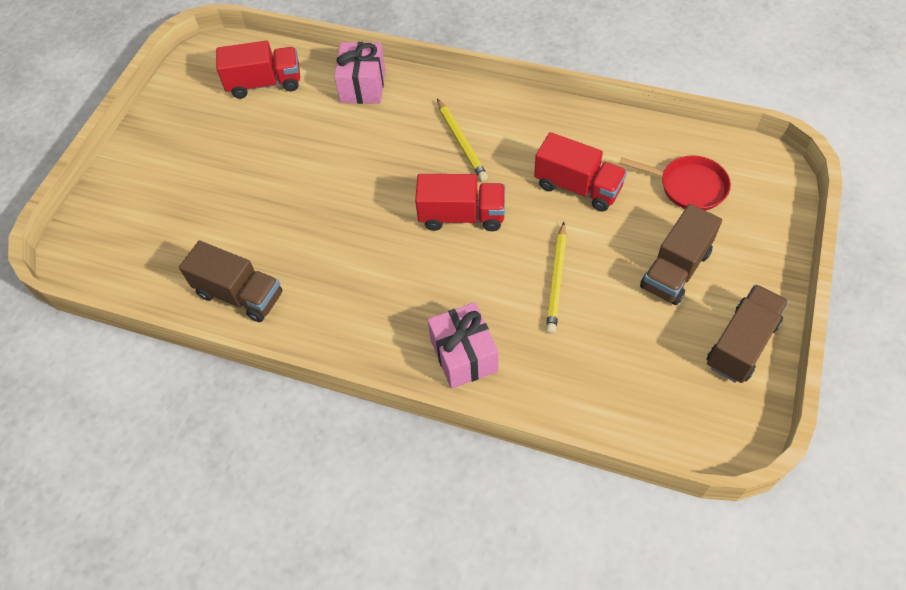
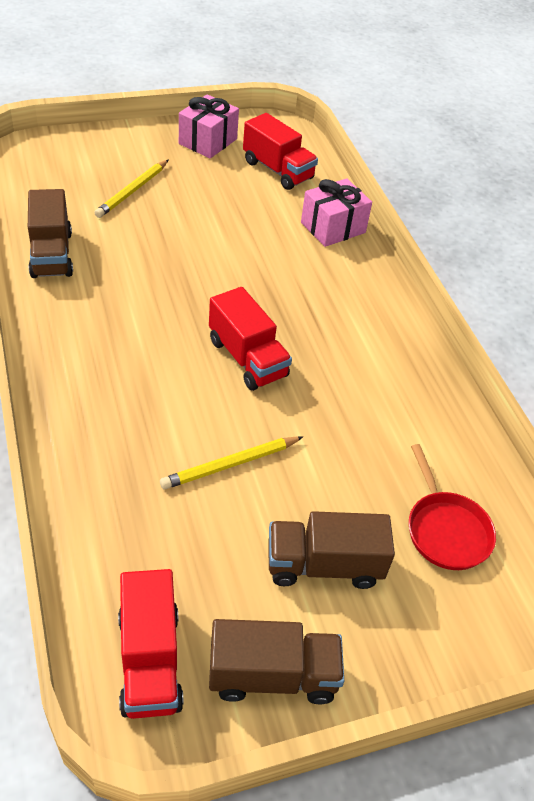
camera: 45 degrees right, 10 degrees down
(461, 142) = (332, 320): yellow pencil -> yellow pencil (132, 191)
(463, 355) = (90, 430): pink gift -> pink gift (208, 141)
(577, 187) = (358, 432): red truck -> red truck (150, 660)

